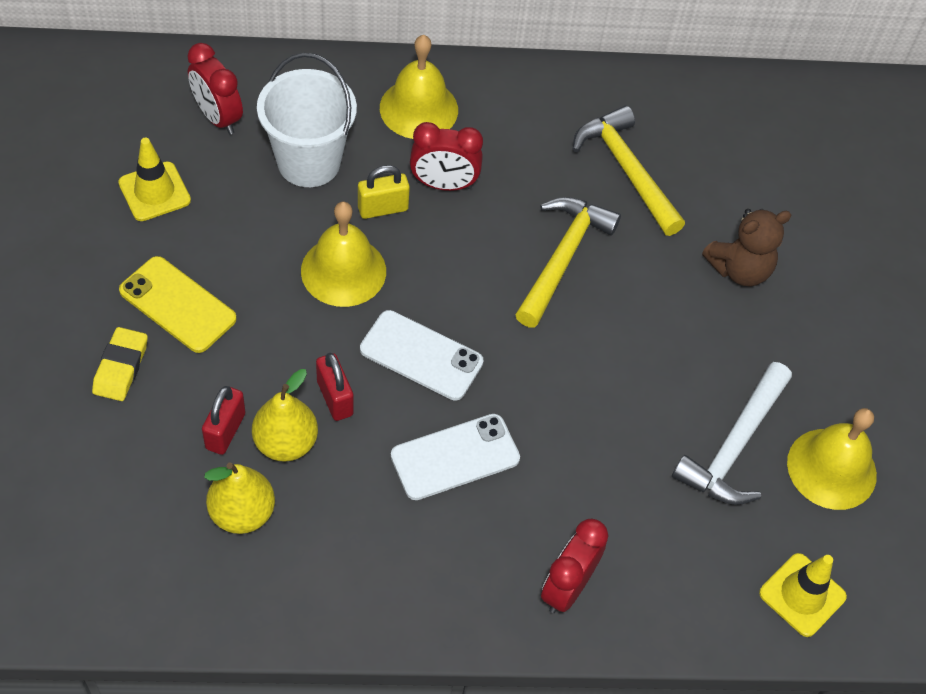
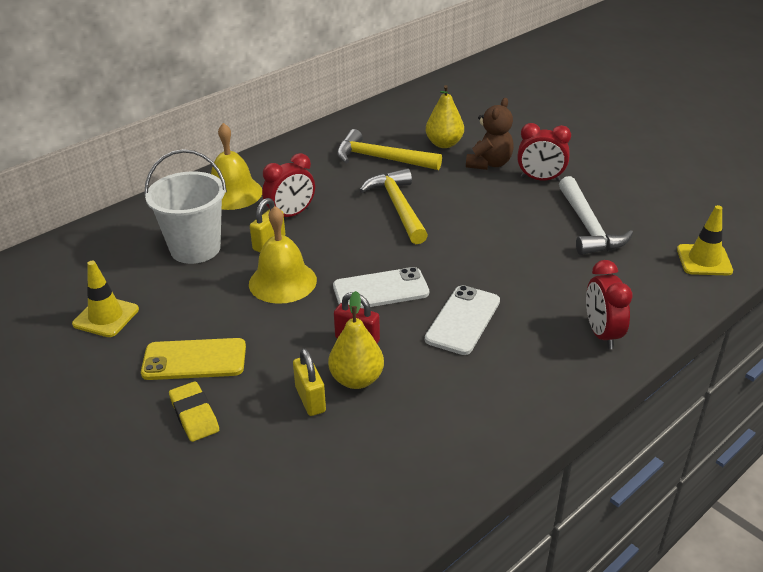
camera: 35 degrees left, 20 degrees down
(217, 117) = (107, 261): red clock -> red clock (540, 179)
(225, 431) = (310, 399): red padlock -> yellow padlock
(242, 513) = (377, 432): yellow pear -> yellow pear (444, 144)
(831, 468) = (640, 207): yellow bell -> none

